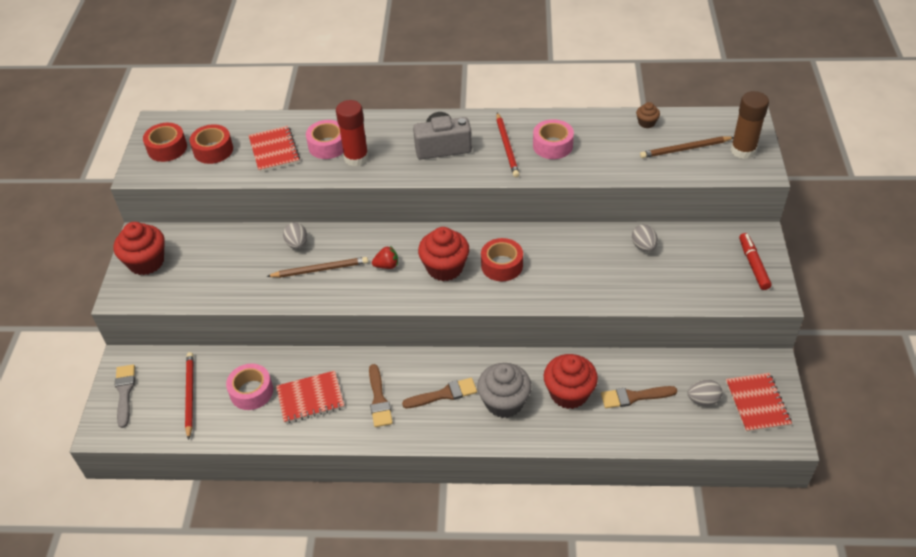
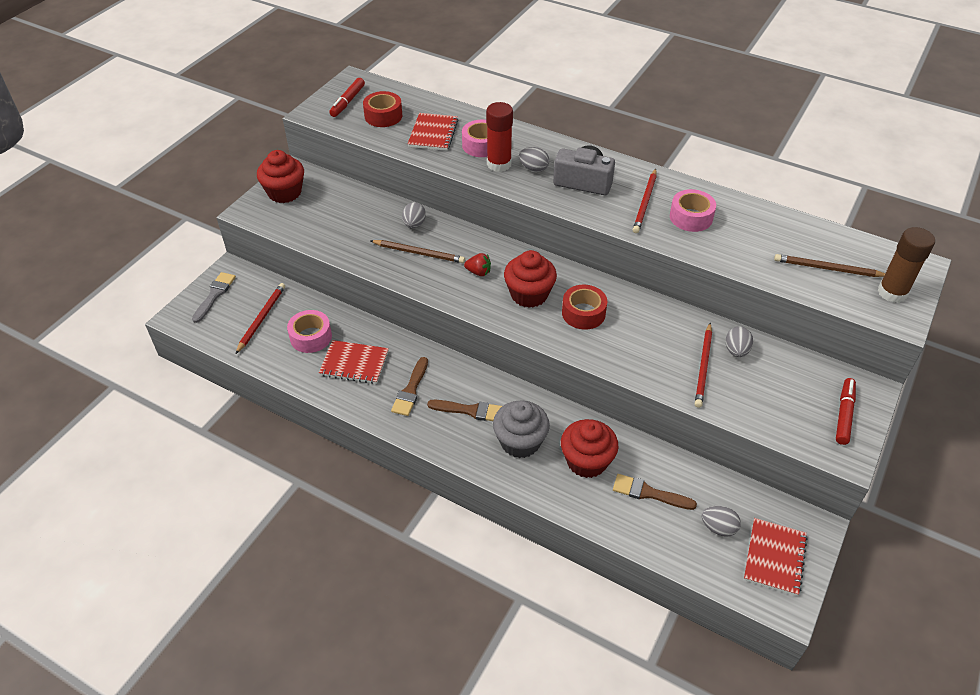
camera: 25 degrees right, 0 degrees up
(167, 148) = (348, 102): red tape -> red marker
(390, 151) = (533, 168): none -> grey egg
(626, 271) = (703, 367): none -> red pencil
(646, 123) = (803, 230): brown cupcake -> none

